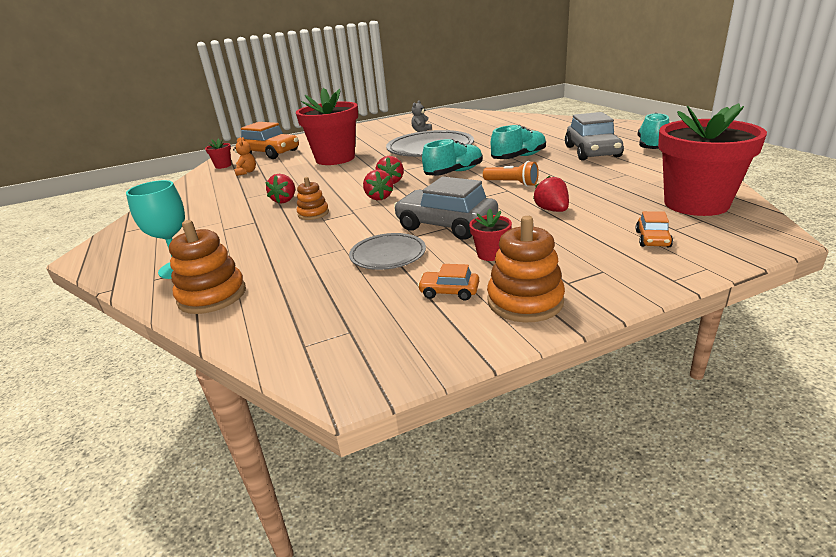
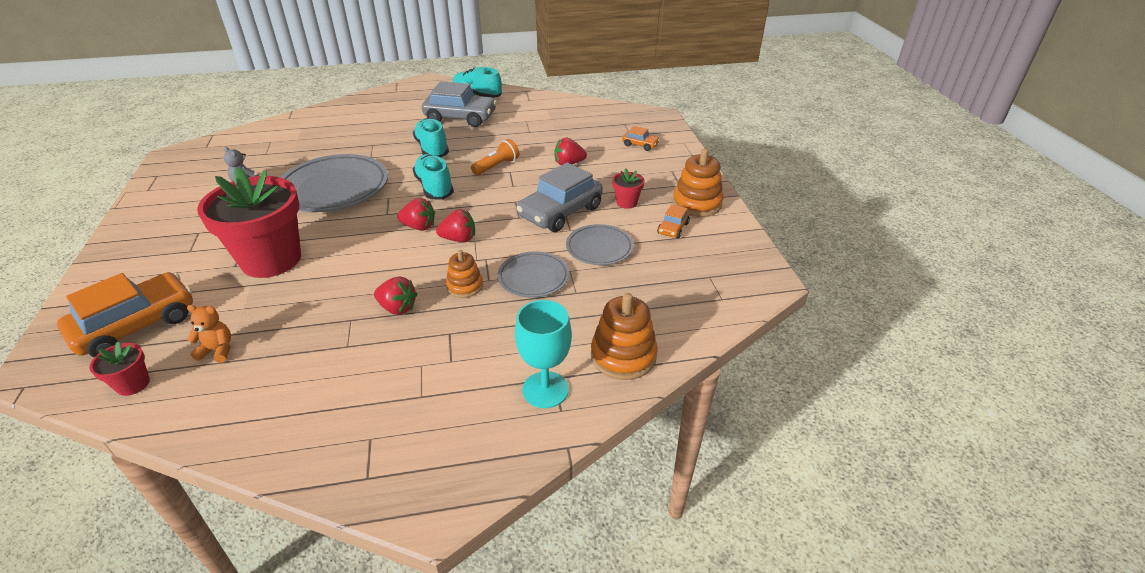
camera: 80 degrees left, 10 degrees up
(329, 235) = (533, 277): none -> grey plate
(696, 204) = (600, 117): red flower pot -> none

